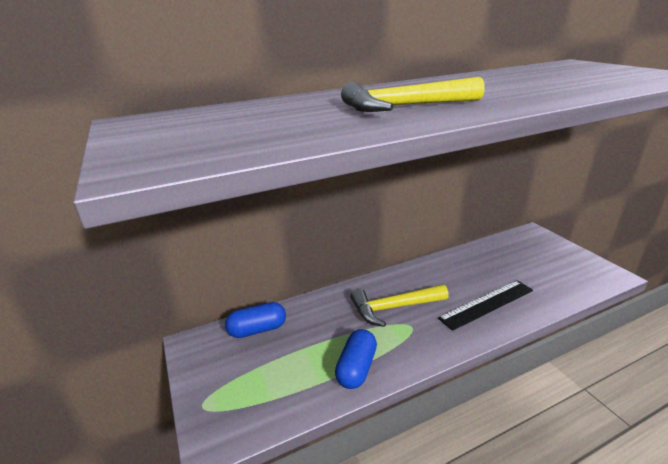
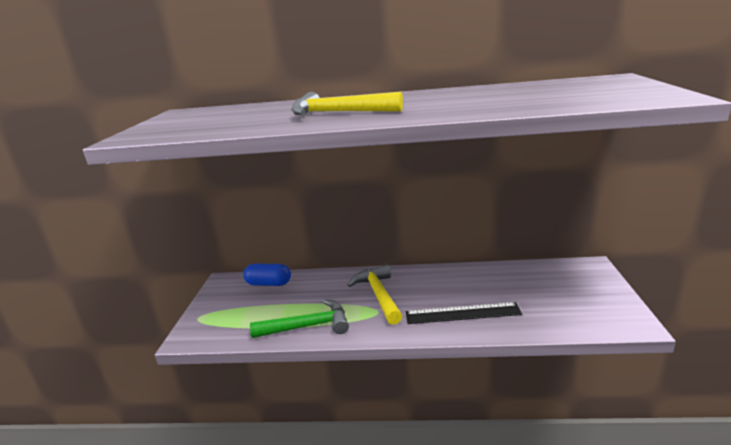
camera: 30 degrees right, 5 degrees down
(356, 368) = (308, 326): blue capsule -> green hammer
(394, 308) = (378, 295): yellow hammer -> yellow hammer turned 60 degrees clockwise

